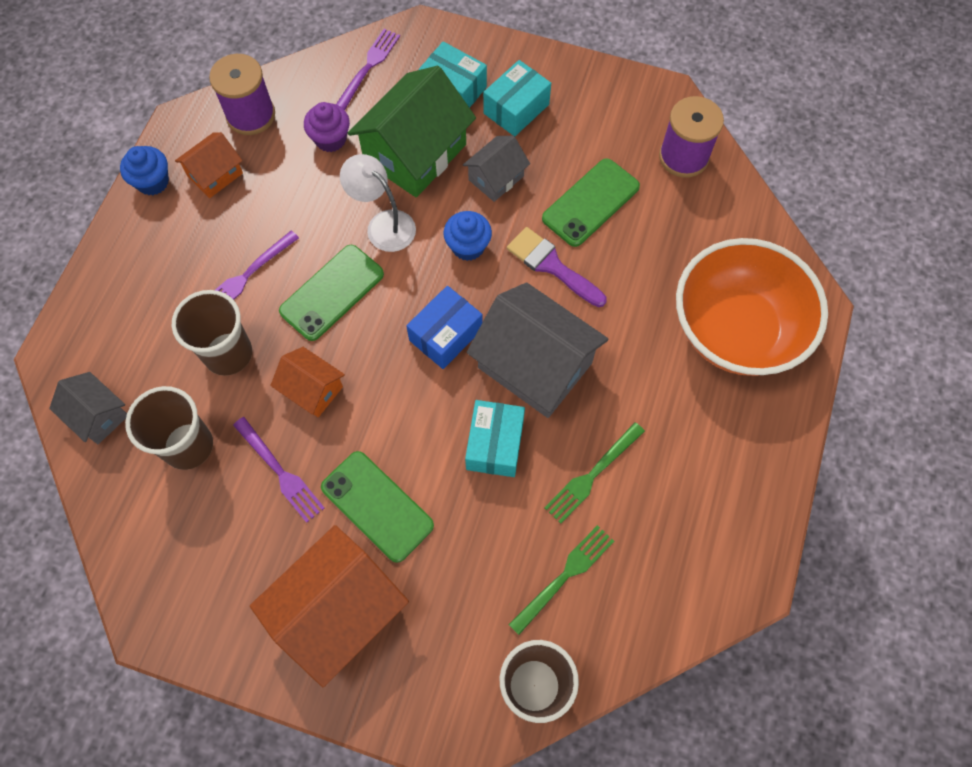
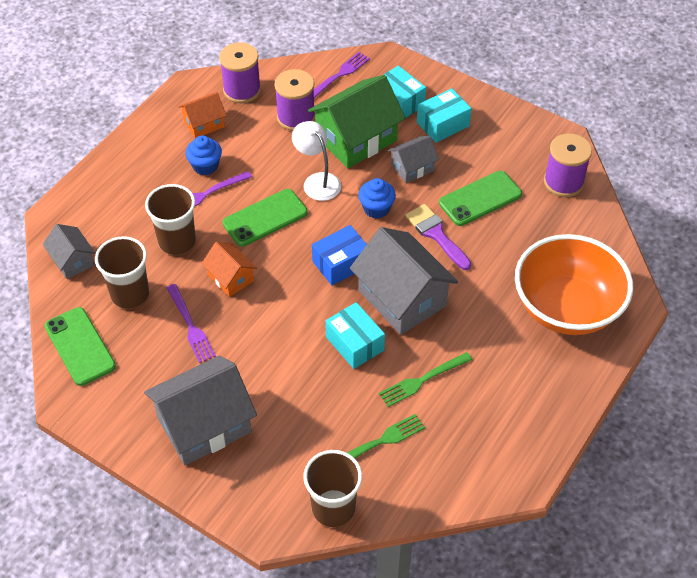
camera: 15 degrees right, 15 degrees down
(153, 182) = (157, 119): blue cupcake -> blue cupcake (205, 166)
(330, 139) = (296, 117): purple cupcake -> purple spool
(338, 611) = (204, 425): orange house -> grey house
(377, 506) = (254, 364): green phone -> green phone (80, 346)
(495, 444) = (355, 343): turquoise box -> turquoise box turned 60 degrees counterclockwise

